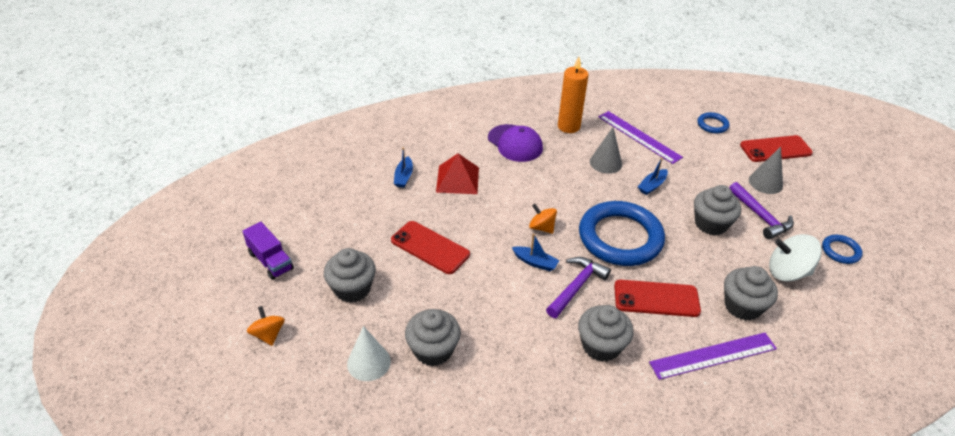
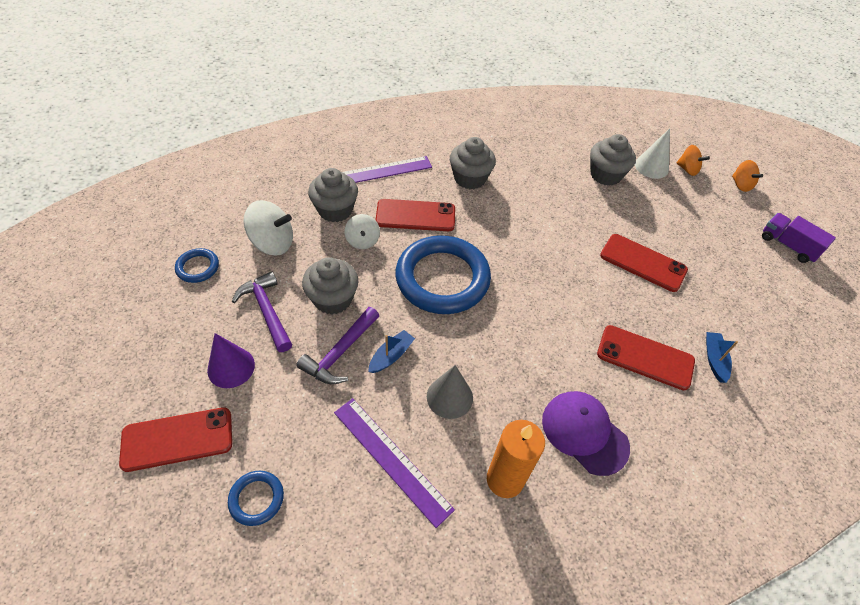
camera: 175 degrees right, 10 degrees up
(352, 289) = (696, 221): grey cupcake -> none
(457, 179) = (645, 357): red pyramid -> red phone
(535, 262) = (532, 249): blue boat -> none
(541, 227) = (530, 289): orange spinning top -> orange spinning top (687, 169)
(576, 287) = (490, 225): purple hammer -> purple hammer (340, 353)
(702, 273) = (362, 241): none -> white spinning top
(765, 182) = (231, 367): grey cone -> purple cone

